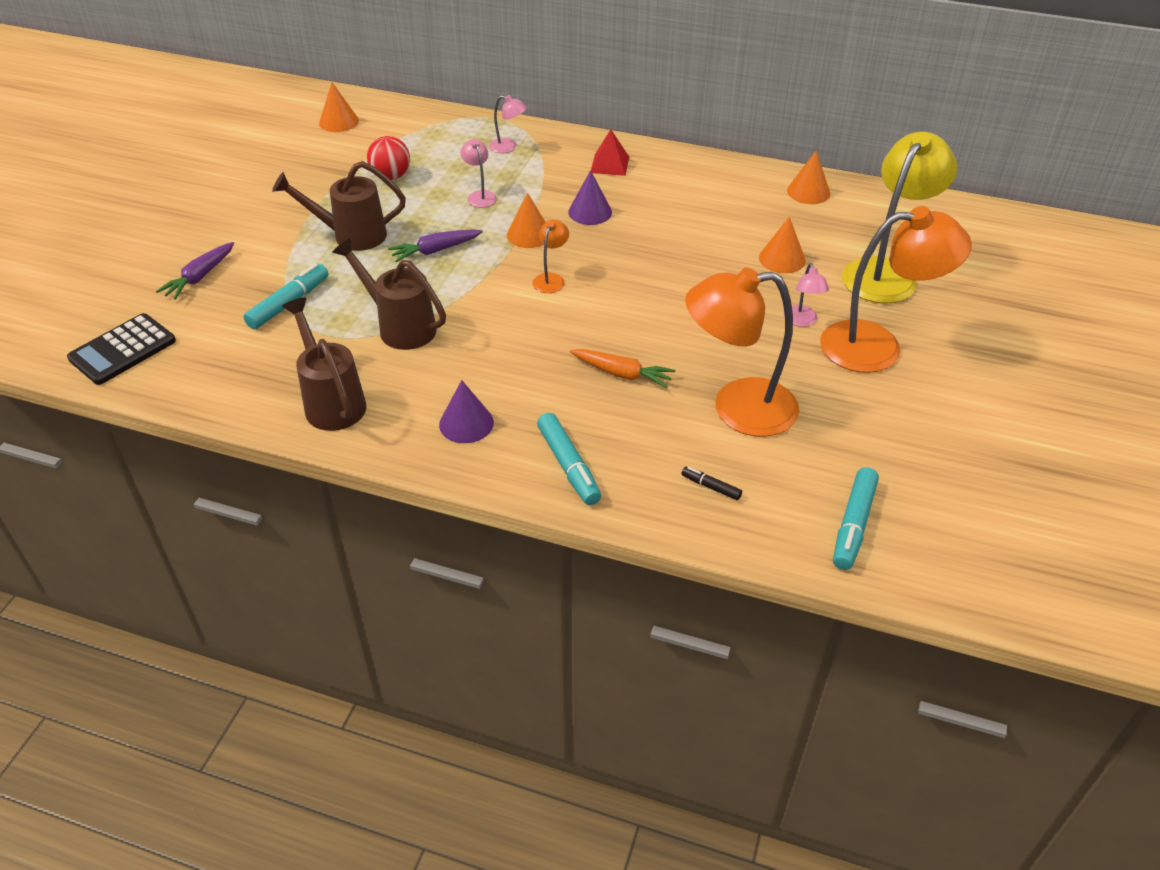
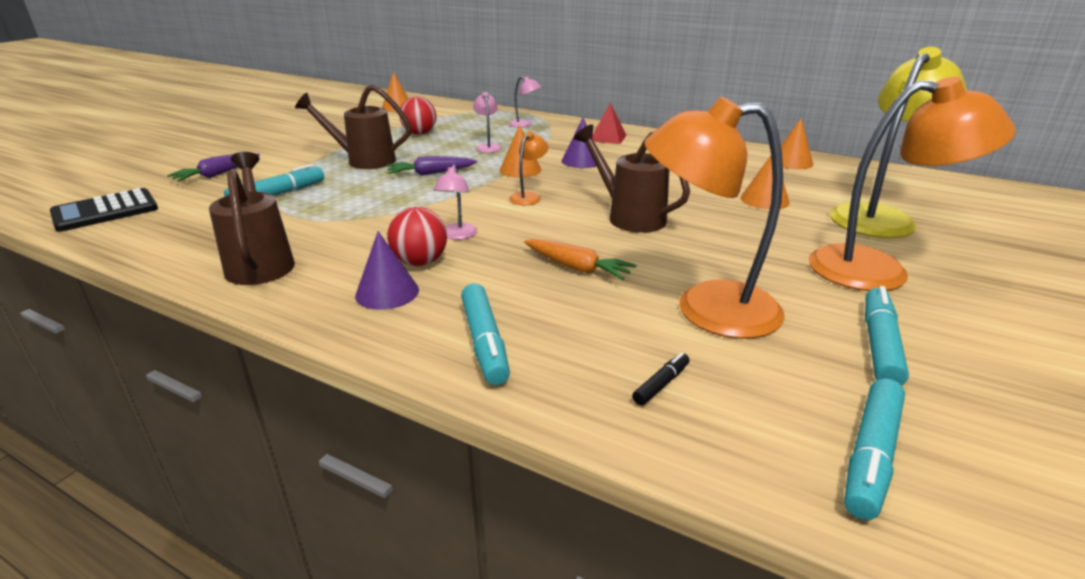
camera: 10 degrees right, 15 degrees down
(400, 327) = (367, 216): brown watering can -> brown watering can (629, 217)
(479, 383) = (420, 262): none -> red ball
(711, 487) = (661, 384): black marker -> black marker turned 90 degrees clockwise
(802, 321) = (786, 244): pink lamp -> pink lamp (457, 235)
(869, 429) = (879, 345): none -> turquoise marker

